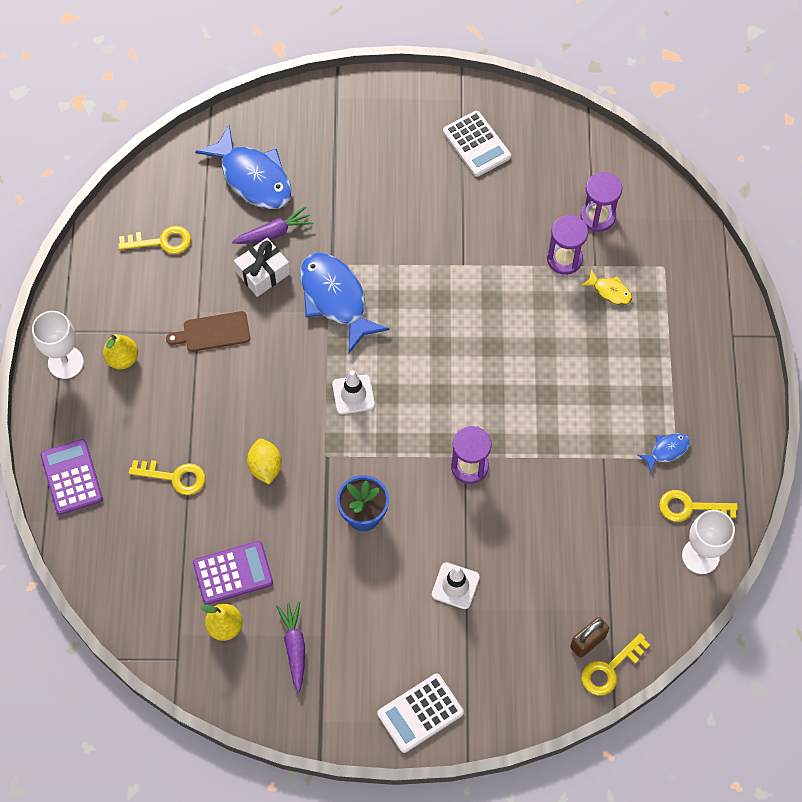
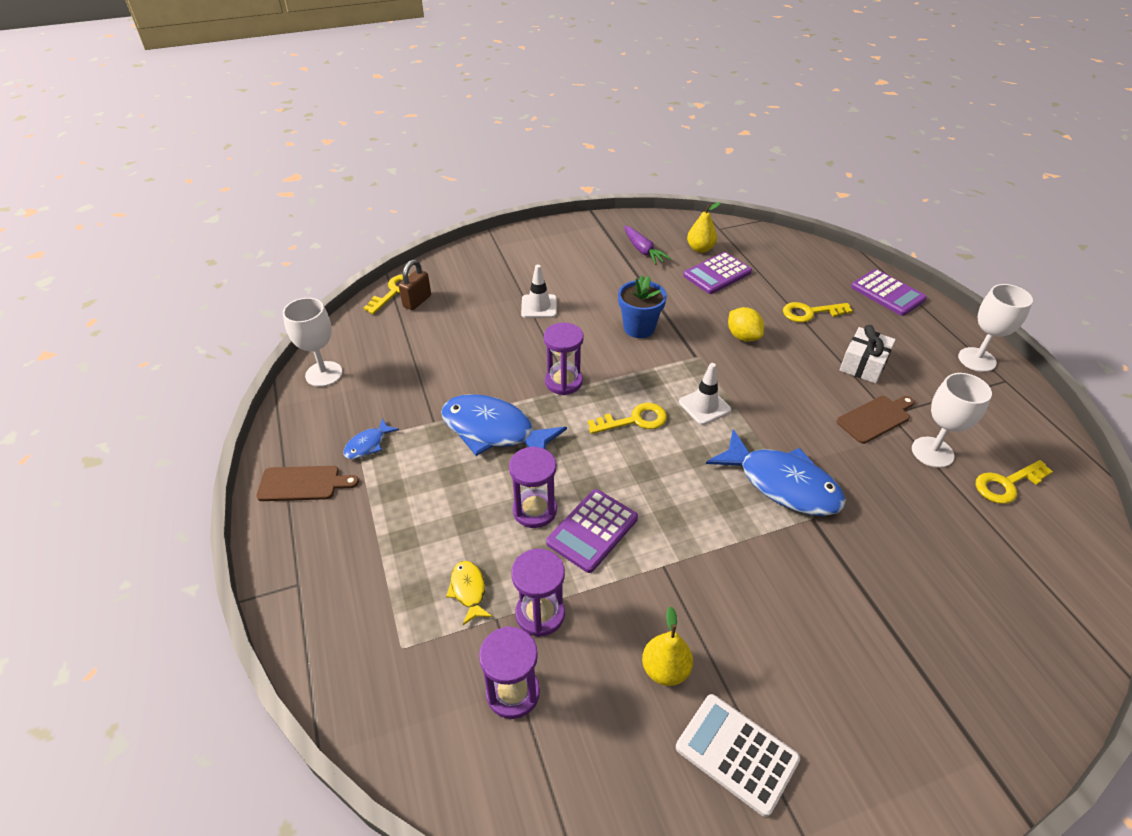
camera: 160 degrees right, 20 degrees down
(122, 359) = (933, 375): yellow pear -> yellow pear (665, 669)
(194, 286) = (932, 452): none -> white goblet
(253, 177) = (984, 591): blue fish -> blue fish (494, 431)
(263, 273) = (876, 485): white gift -> white gift (863, 365)
(274, 232) = (902, 532): purple carrot -> none
(420, 713) = (533, 242): white calculator -> none
(503, 308) = (592, 530): none -> purple calculator
(542, 339) = (535, 510): none -> purple hourglass
(610, 291) = (468, 590): yellow fish -> yellow fish turned 60 degrees clockwise
(690, 507) = (337, 406): yellow key -> yellow key (634, 420)
(726, 426) = (303, 483): none -> brown cutting board

